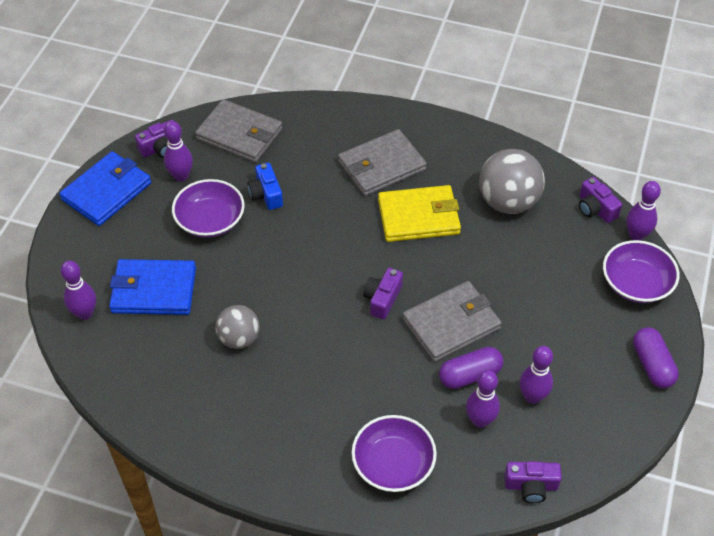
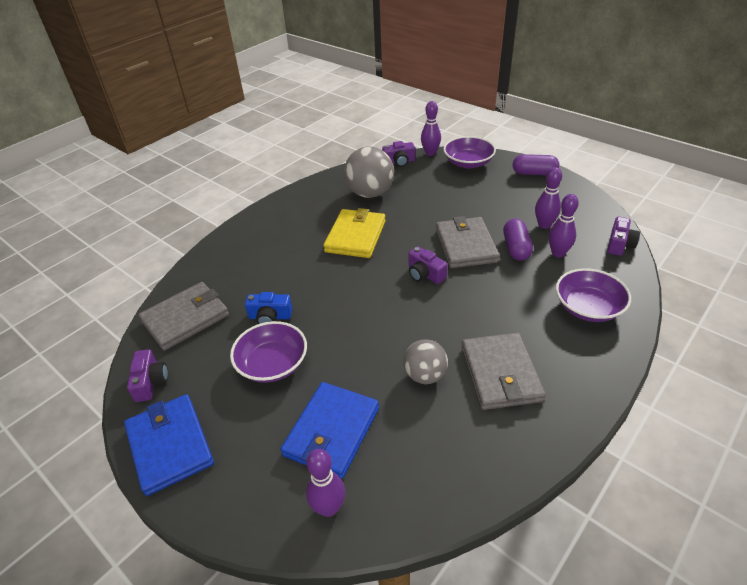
camera: 65 degrees left, 10 degrees down
(181, 176) = (200, 374): purple bowling pin -> none
(381, 166) = (292, 242): grey wallet -> grey wallet (500, 373)

